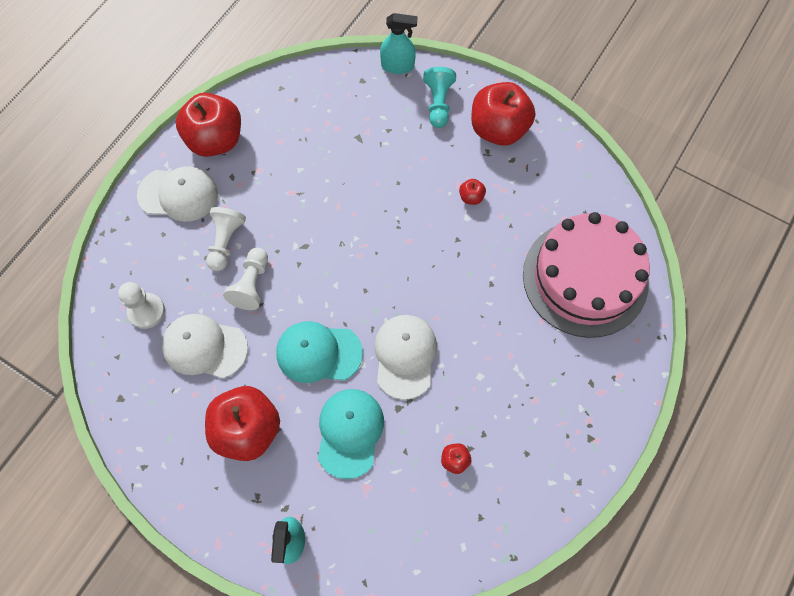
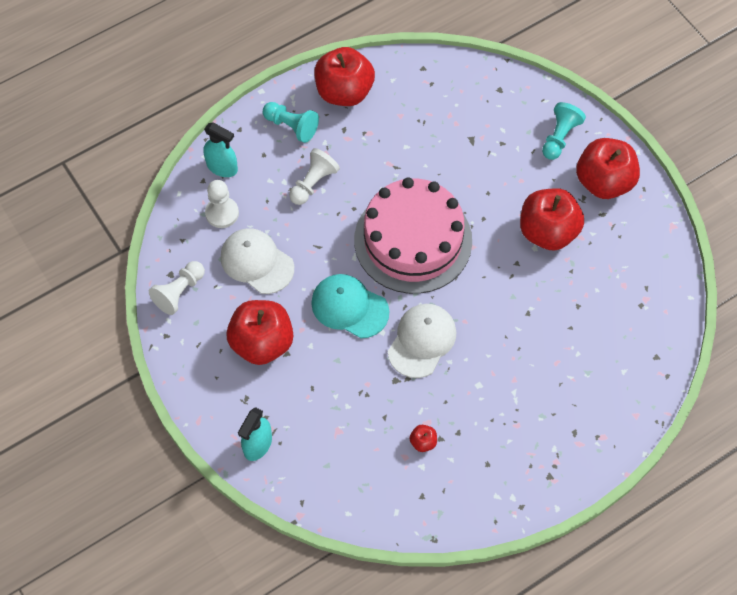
camera: 25 degrees right, 5 degrees down
(178, 194) = (291, 126): white cap -> turquoise pawn
(251, 284) = (319, 227): white pawn -> white pawn (179, 292)
(349, 432) = (345, 382): turquoise cap -> none
(398, 66) = (539, 89): turquoise spray bottle -> turquoise spray bottle (222, 167)
(471, 197) = (548, 232): red apple -> red apple, size x2.44
(585, 278) = (616, 343): pink cake -> pink cake (413, 240)

